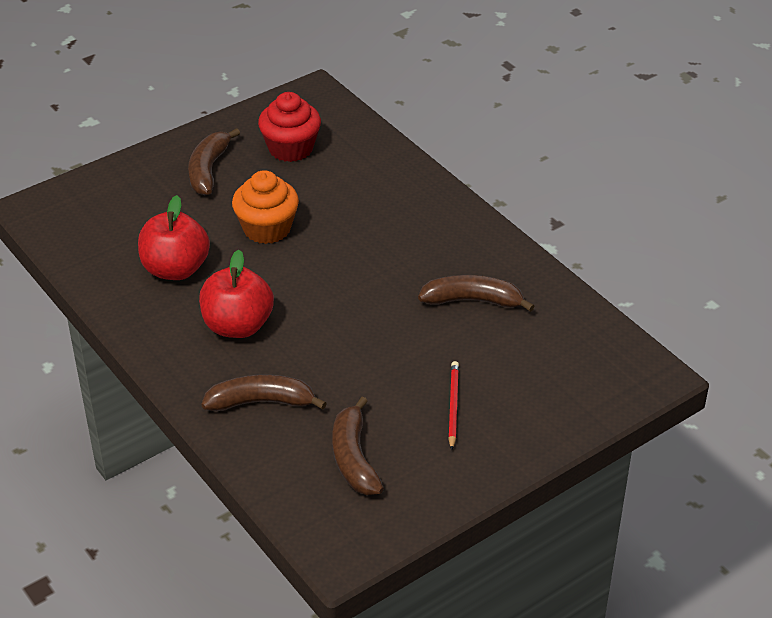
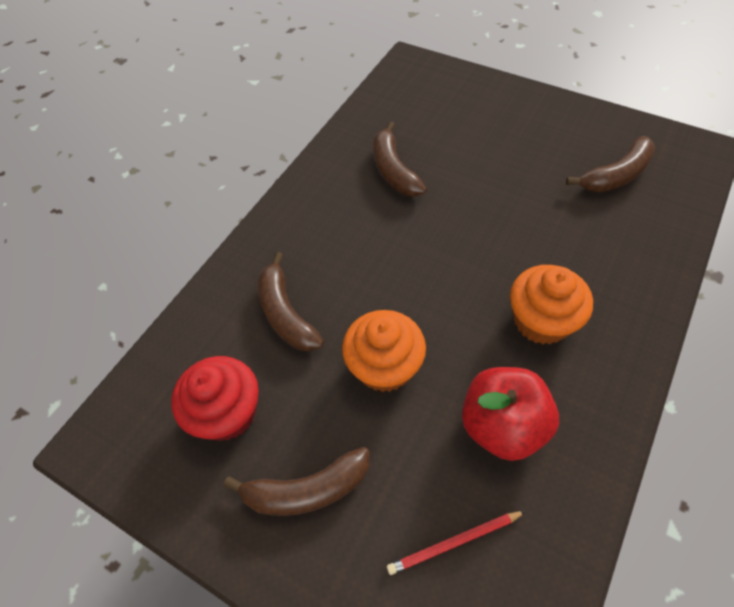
camera: 110 degrees left, 15 degrees up
(237, 326) = (541, 321): red apple -> orange cupcake
(261, 402) = (614, 257): brown banana -> brown banana (286, 313)
(453, 406) = (517, 142): red pencil -> red pencil (454, 542)

